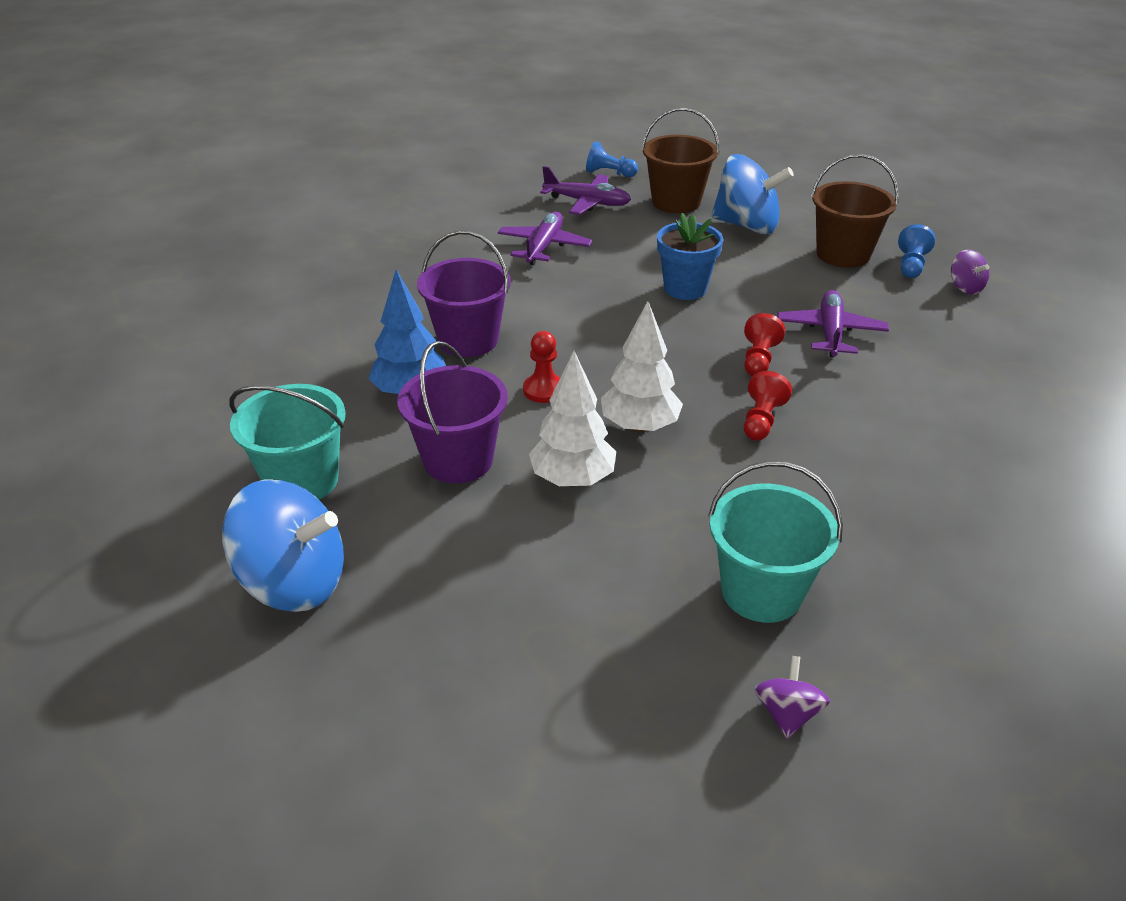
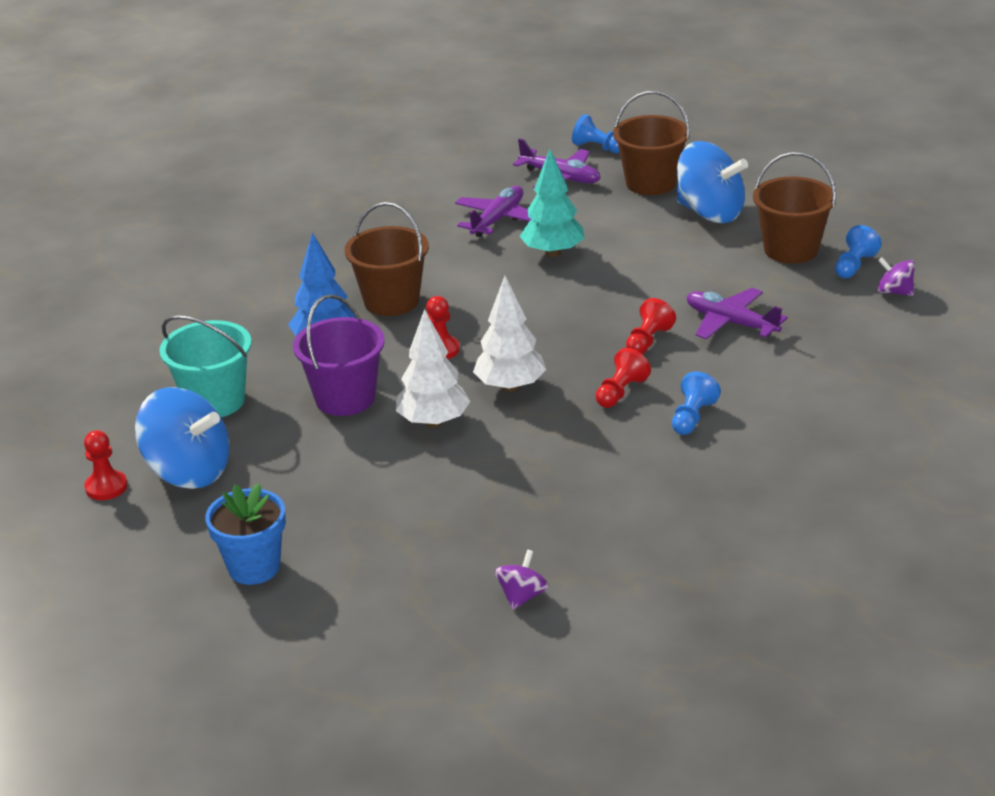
camera: 15 degrees right, 5 degrees down
(189, 619) = (106, 487): none -> red pawn
(468, 340) = (391, 301): purple bucket -> brown bucket
(615, 275) = (553, 253): none -> turquoise tree
(685, 288) = (614, 271): blue flower pot -> blue flower pot (254, 567)
(761, 591) = (547, 518): turquoise bucket -> none
(830, 332) = (730, 323): purple plane -> purple plane turned 75 degrees counterclockwise
(852, 442) = (692, 417): none -> blue pawn
(965, 287) = (894, 292): purple spinning top -> purple spinning top turned 135 degrees clockwise

